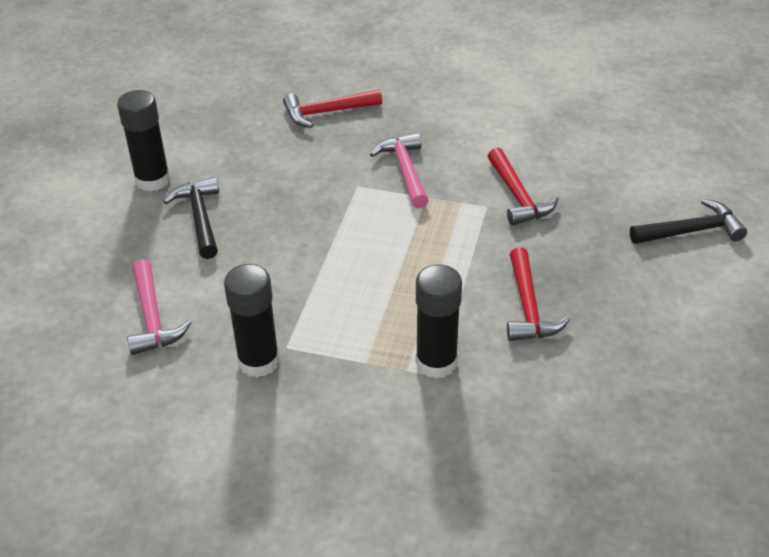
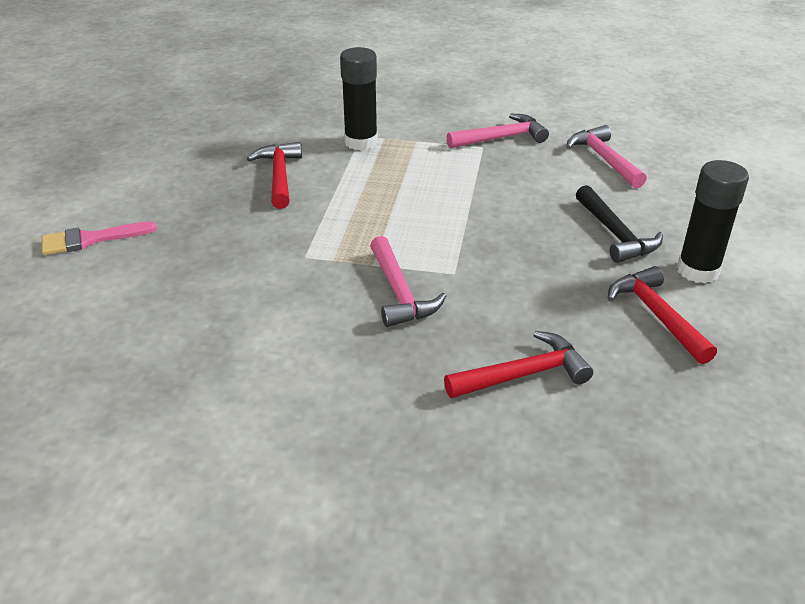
camera: 175 degrees right, 5 degrees down
(258, 361) = (501, 138): black glue stick -> pink hammer
(517, 196) = (267, 268): red hammer -> red hammer (657, 315)
(691, 231) = (91, 239): black hammer -> pink brush

